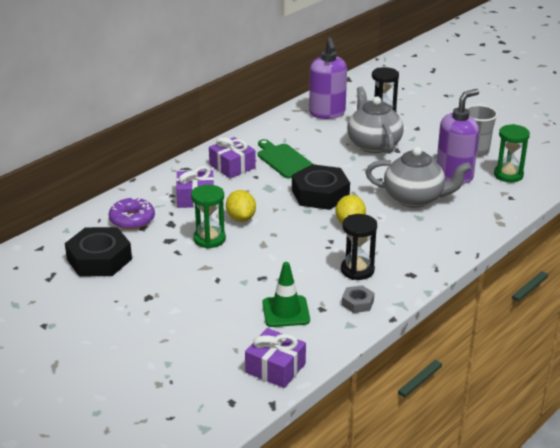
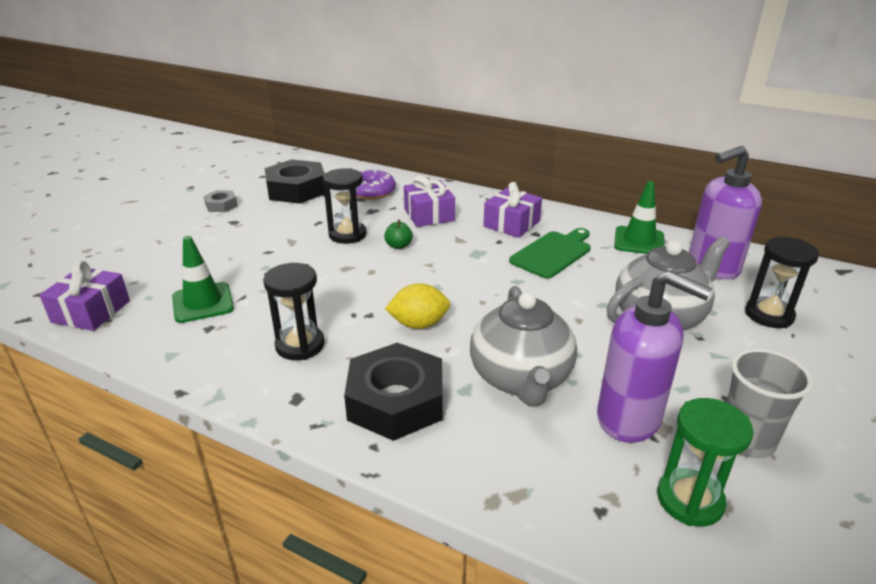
camera: 75 degrees right, 0 degrees up
(209, 239) = (347, 235): green hourglass -> black hourglass
(241, 218) = (398, 246): yellow lemon -> green apple
(284, 127) = (639, 241): none -> green traffic cone
(320, 194) = (483, 291): black nut -> black nut (395, 401)
(357, 303) = (220, 355): grey nut -> grey nut (221, 205)

